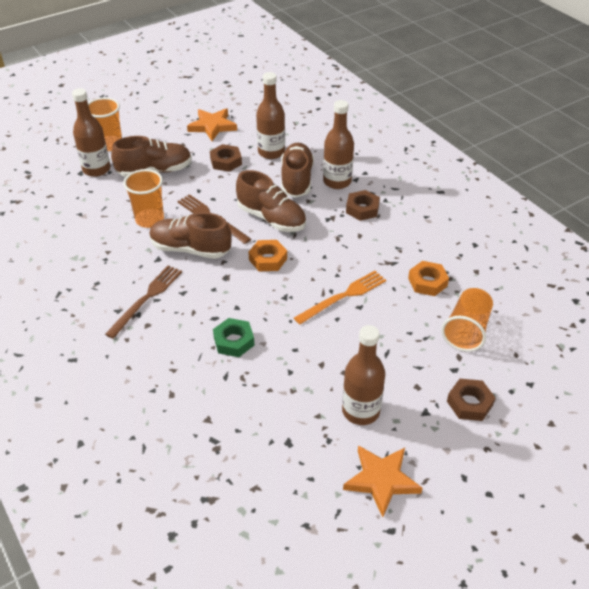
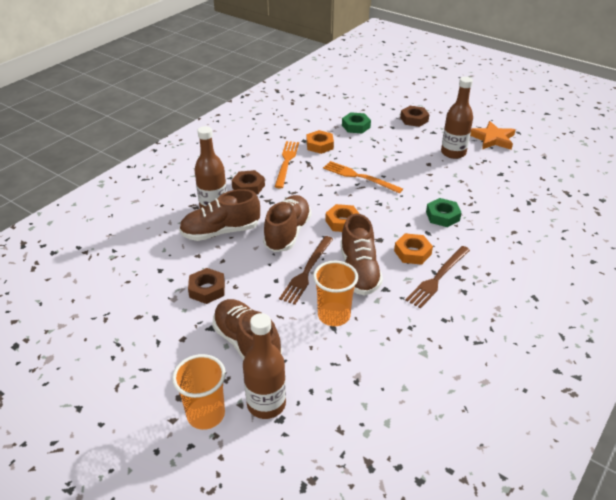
camera: 110 degrees left, 5 degrees down
(146, 299) = (438, 278): brown fork -> brown fork turned 60 degrees counterclockwise
(192, 294) = (412, 252): none -> orange nut
(212, 126) = (135, 323): orange star -> none
(271, 152) = (178, 260): brown bottle -> none
(399, 245) = (286, 162): none -> orange fork
(466, 330) = (356, 126): orange cup -> green nut

